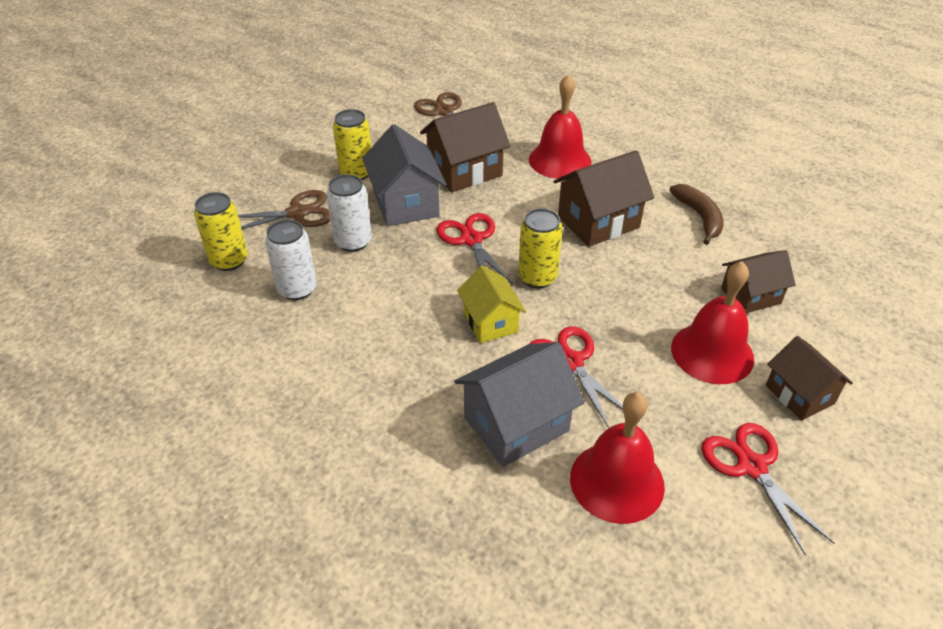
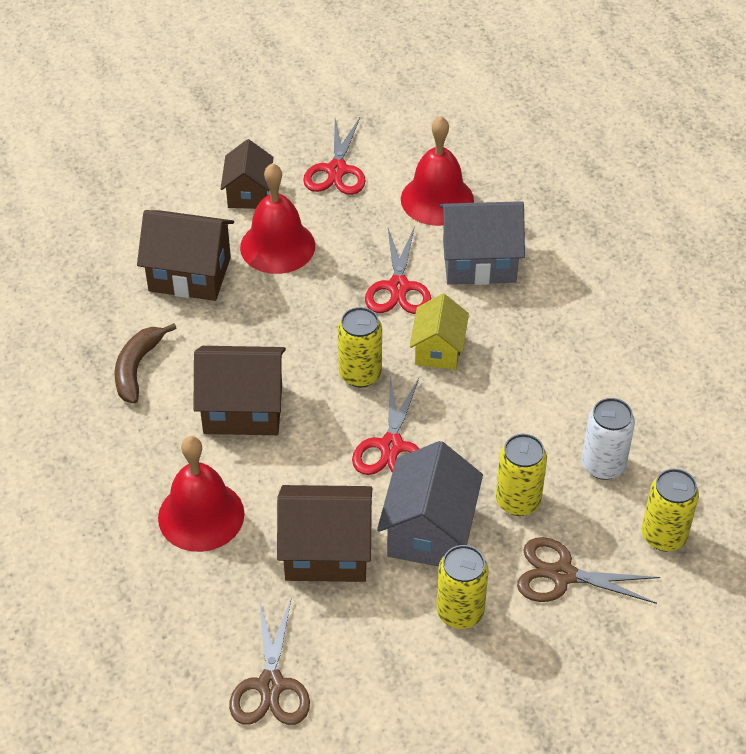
camera: 150 degrees left, 5 degrees up
(353, 242) = (518, 501): white can -> yellow can
(750, 296) = (190, 274): brown house -> brown house, size x1.53

